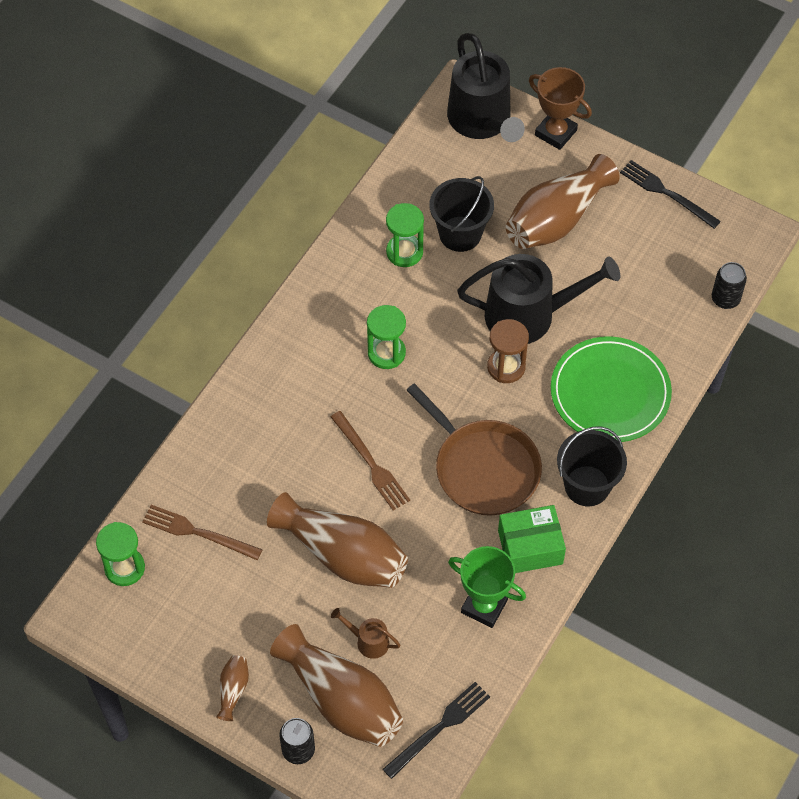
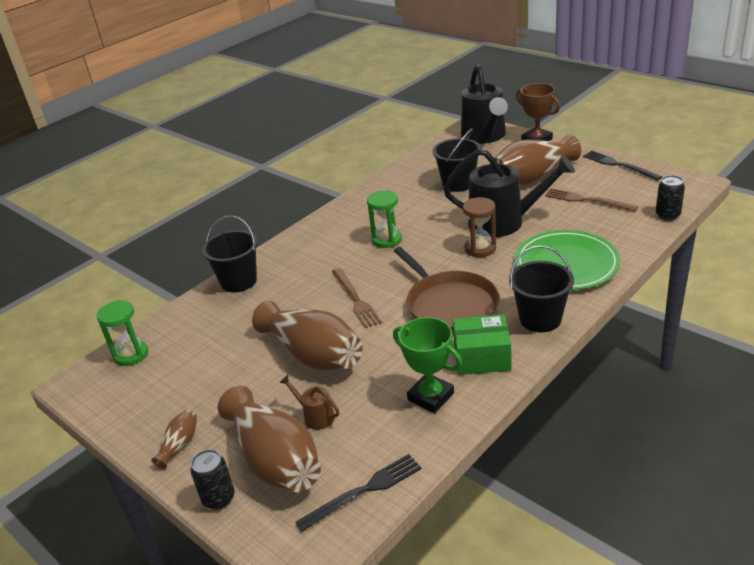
camera: 15 degrees right, 25 degrees down
(198, 532) = (200, 335): brown fork -> brown fork (587, 200)
(215, 437) = (239, 281): none -> black bucket
(404, 252) = (415, 192): green hourglass -> none

